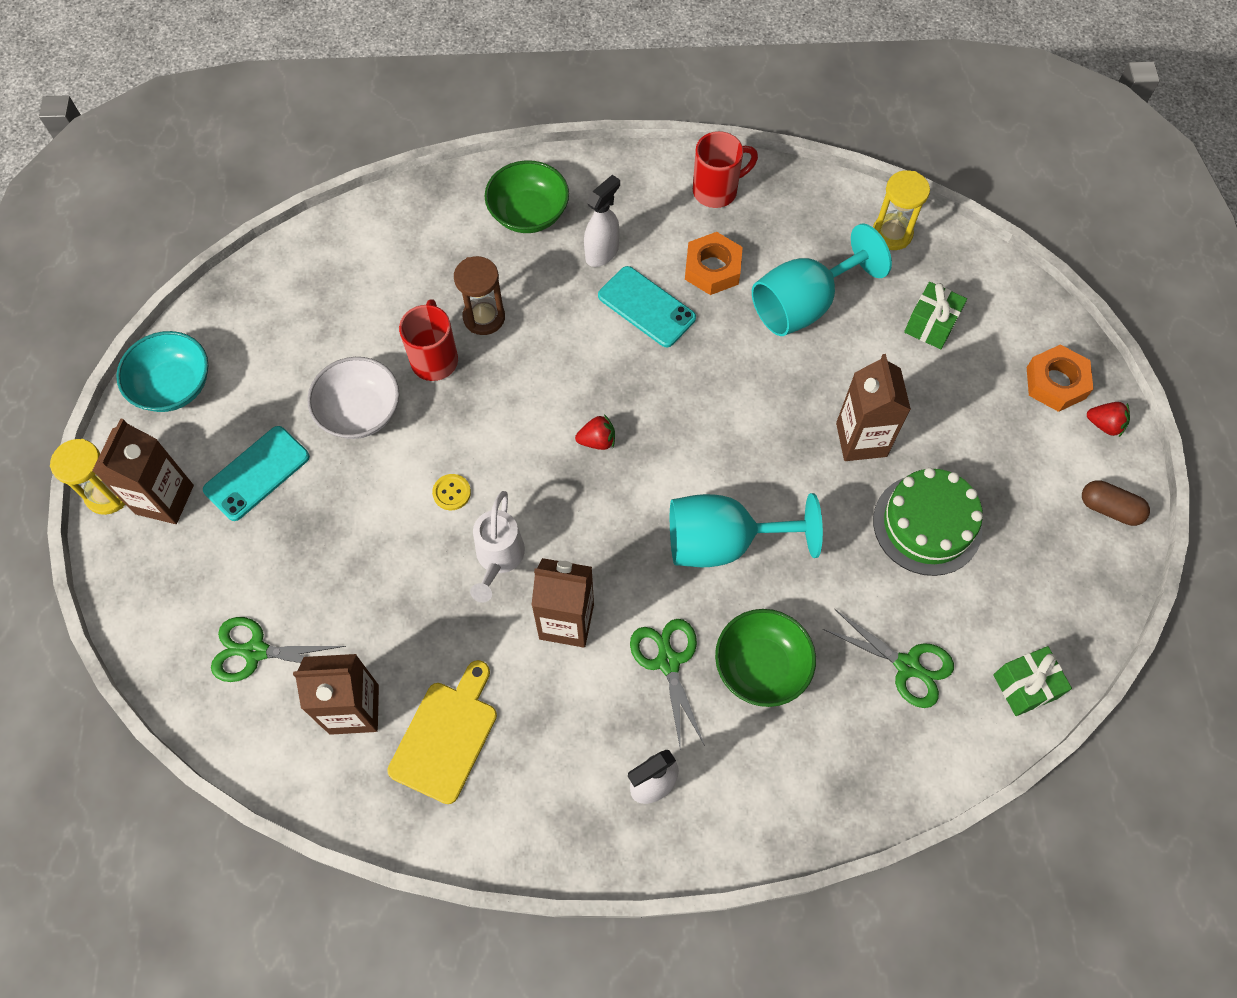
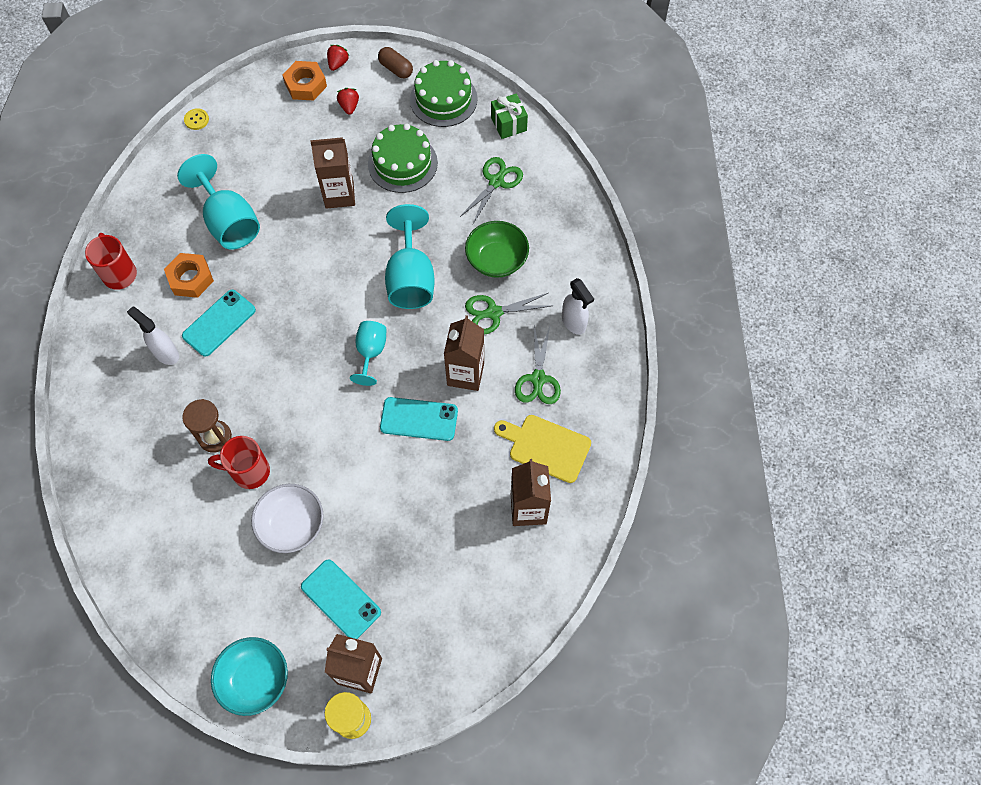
camera: 90 degrees left, 0 degrees up
(256, 651) = (486, 582): green scissors -> green scissors (538, 379)
(451, 493) = (365, 453): yellow button -> yellow button (196, 120)
(498, 559) = (419, 419): white watering can -> turquoise phone
(529, 213) = (120, 407): green bowl -> none
(597, 440) = (329, 356): red strawberry -> red strawberry (349, 106)
(602, 493) = (371, 352): none -> turquoise goblet
(892, 234) = (176, 165): yellow hourglass -> none
(930, 325) = (254, 148): green gift -> none
(1060, 582) = (443, 99): none -> green cake
(1109, 509) = (396, 69): brown capsule -> brown capsule turned 75 degrees counterclockwise

